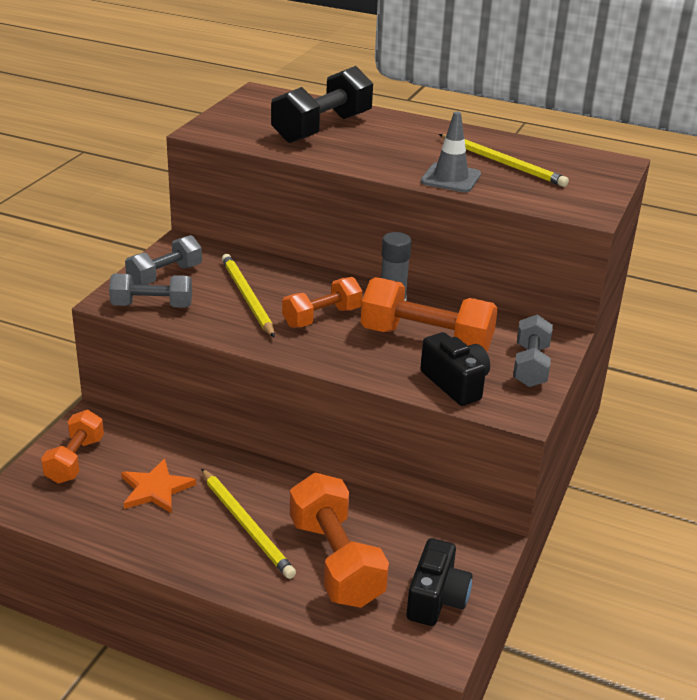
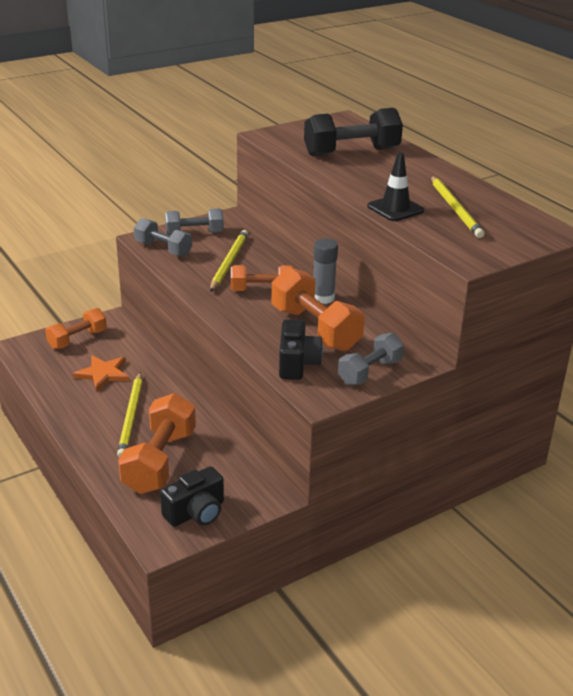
camera: 35 degrees right, 0 degrees up
(450, 178) = (395, 209): grey traffic cone -> black traffic cone

